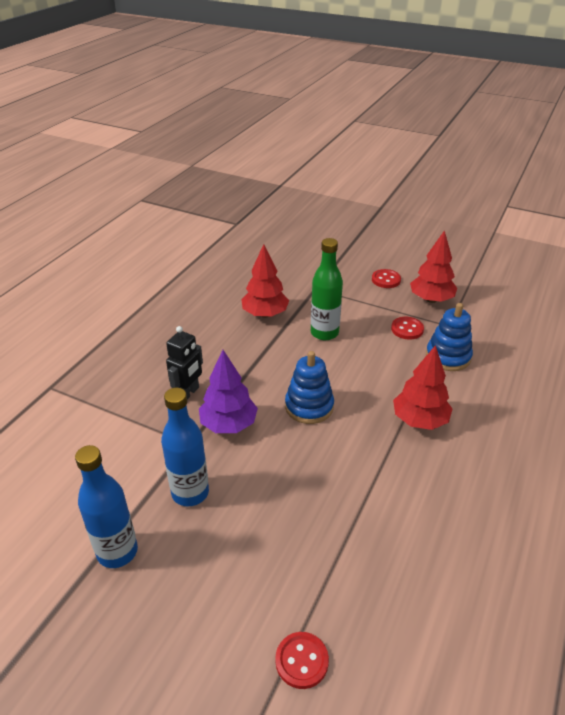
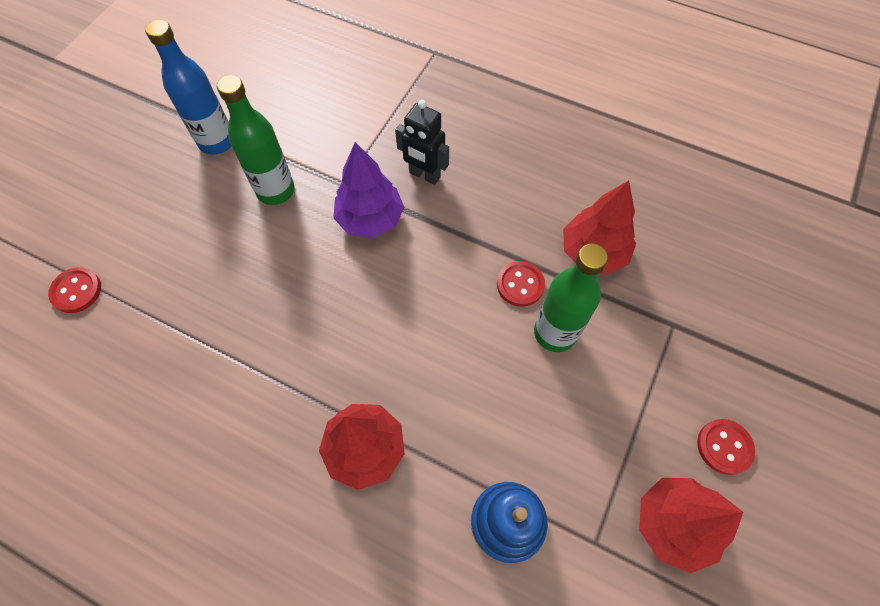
camera: 90 degrees right, 25 degrees up
(190, 493) = (275, 191): blue bottle -> green bottle
(309, 406) = (397, 307): blue stacking toy -> none
(407, 329) = (577, 464): red button -> red button (520, 285)

